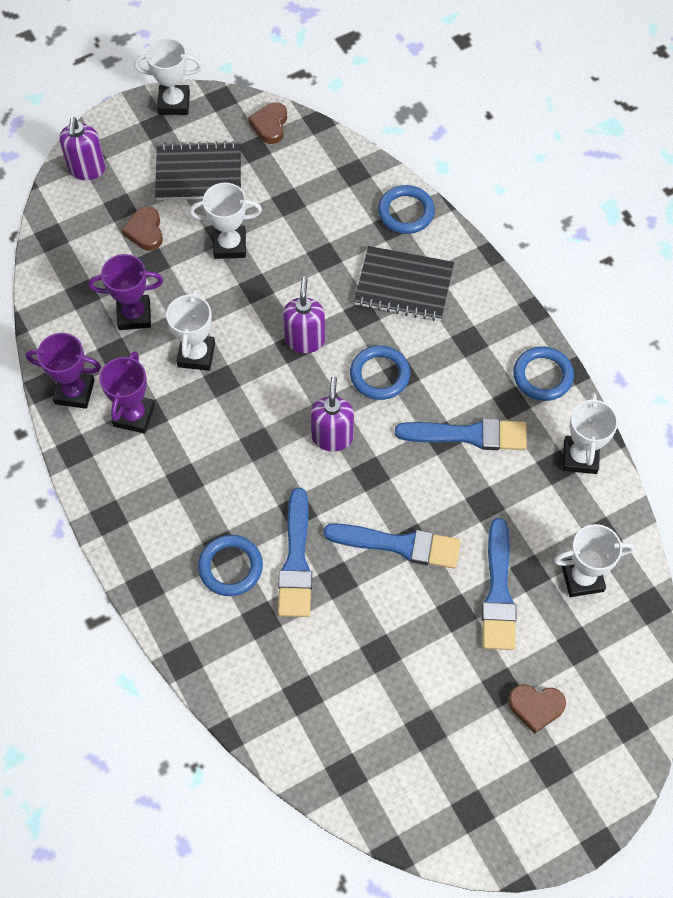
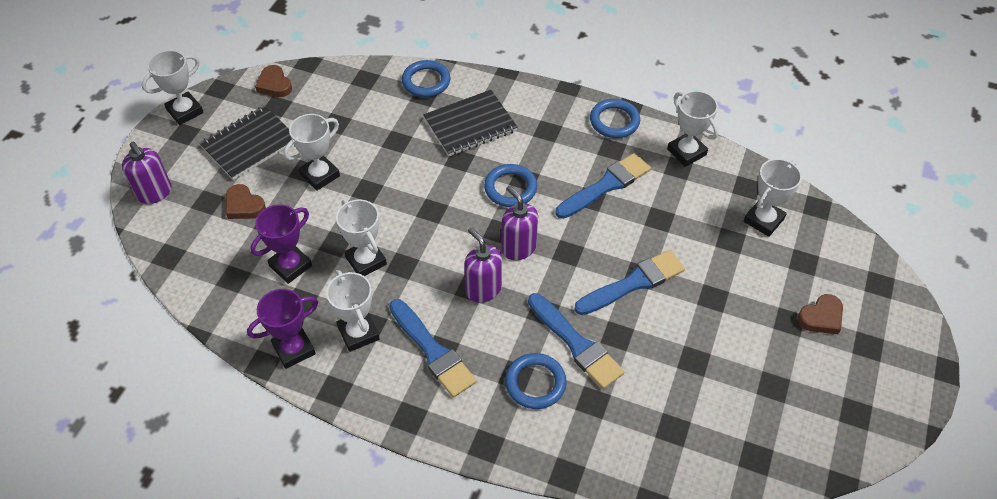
camera: 40 degrees left, 10 degrees down
(134, 415) = (358, 333): purple trophy -> white trophy
(305, 340) = (436, 200): purple soap dispenser -> purple soap dispenser (483, 289)
(498, 591) = (724, 265): blue brush -> blue brush (432, 351)

